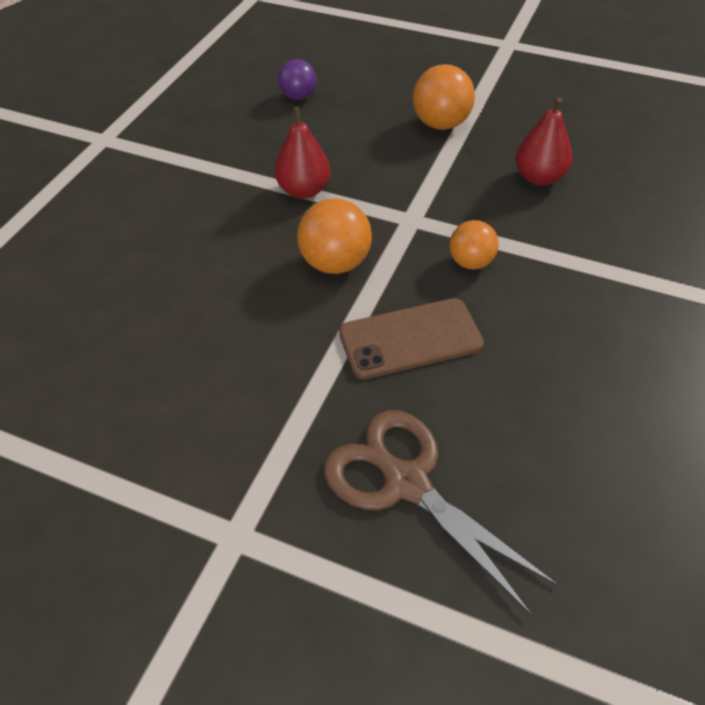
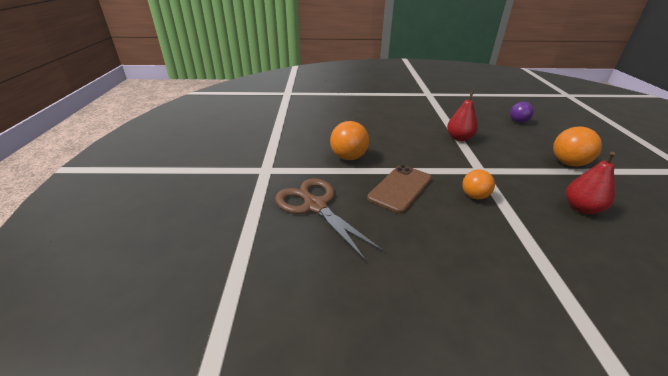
camera: 65 degrees right, 15 degrees down
(335, 263) = (424, 157): orange ball -> orange ball (348, 157)
(405, 482) = (315, 206): brown scissors -> brown scissors turned 60 degrees counterclockwise
(410, 339) = (400, 188): brown phone -> brown phone turned 75 degrees clockwise

